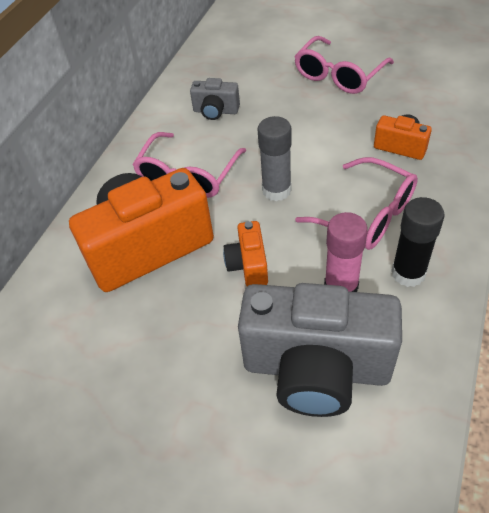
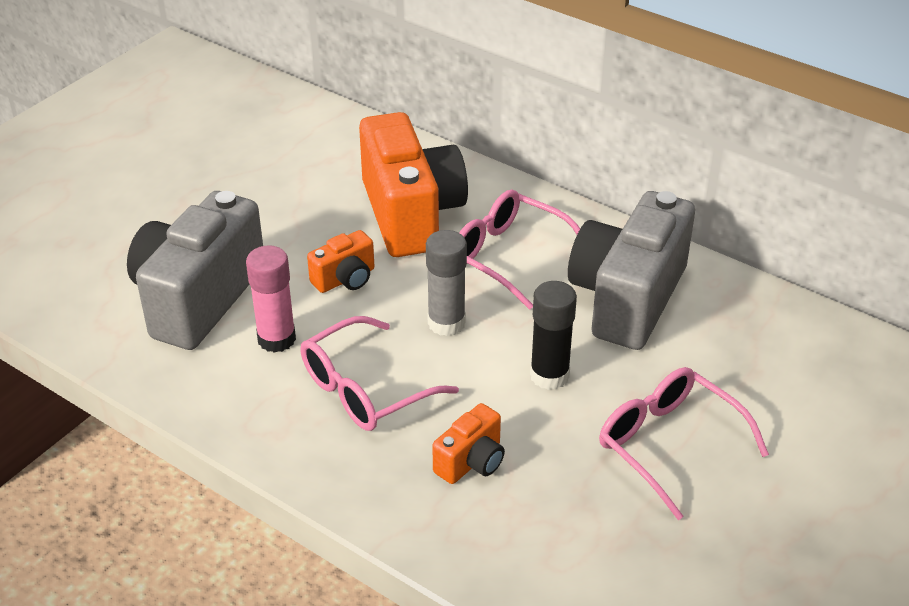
camera: 100 degrees right, 10 degrees down
(216, 111) = (627, 298): grey camera -> grey camera, size x2.18
(248, 265) = (345, 279): orange camera -> orange camera turned 135 degrees clockwise
(408, 273) = (262, 396): black glue stick -> black glue stick (549, 375)

